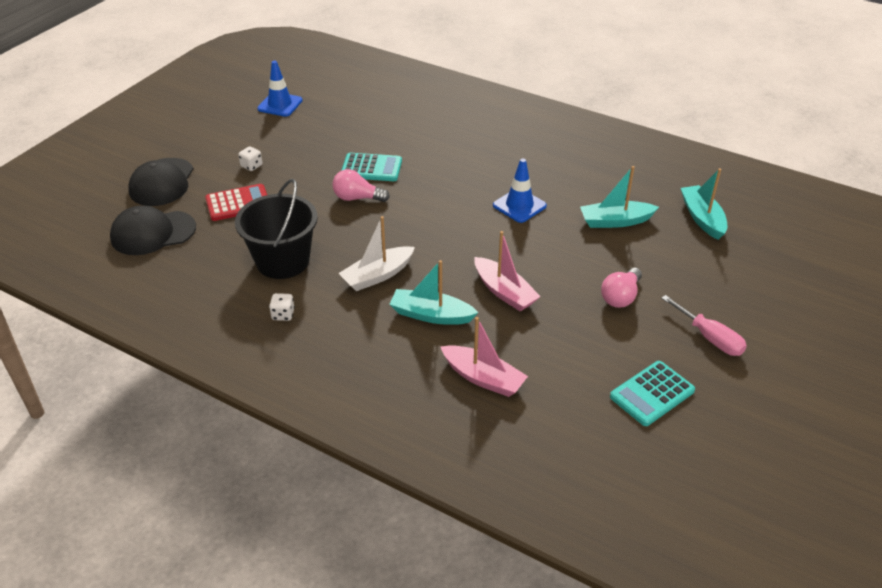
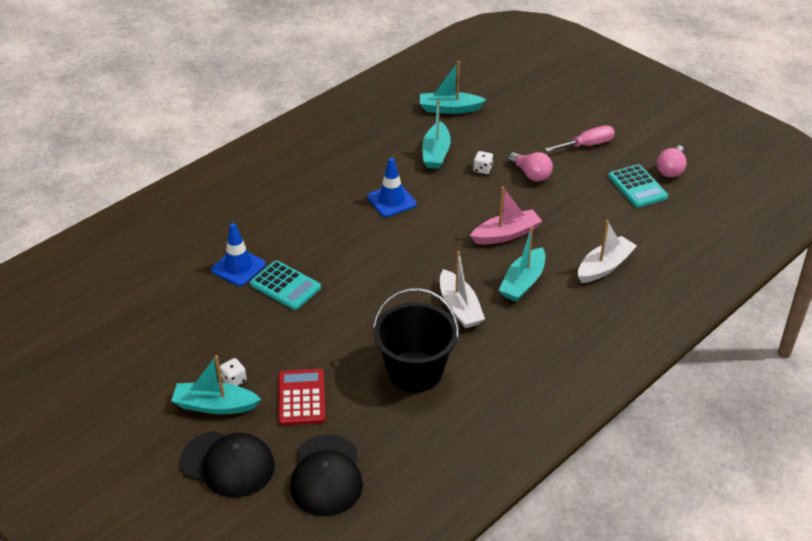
camera: 75 degrees left, 0 degrees up
(222, 163) = (215, 405): none -> turquoise boat
(280, 105) = (114, 343): blue traffic cone -> blue traffic cone (238, 267)
(283, 315) = (495, 379): white dice -> white dice (482, 169)
(357, 198) = (333, 304): pink light bulb -> pink light bulb (671, 169)
(371, 168) = (285, 286): turquoise calculator -> turquoise calculator turned 105 degrees clockwise
(483, 378) = (604, 266): pink boat -> white boat

